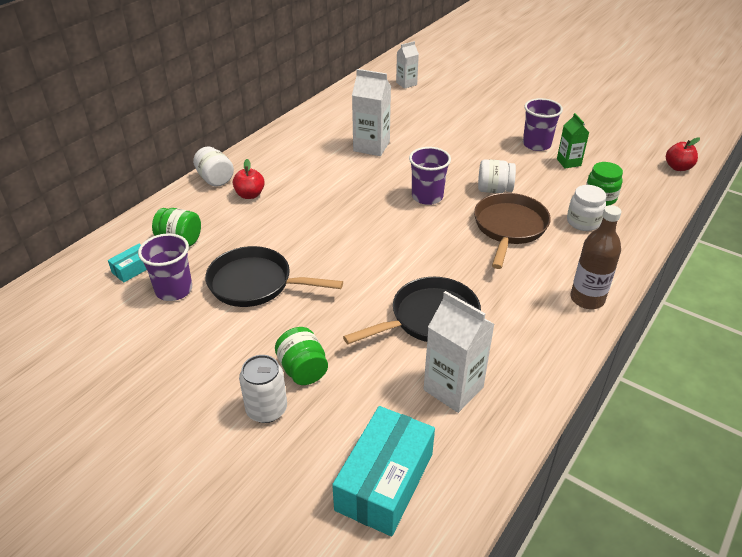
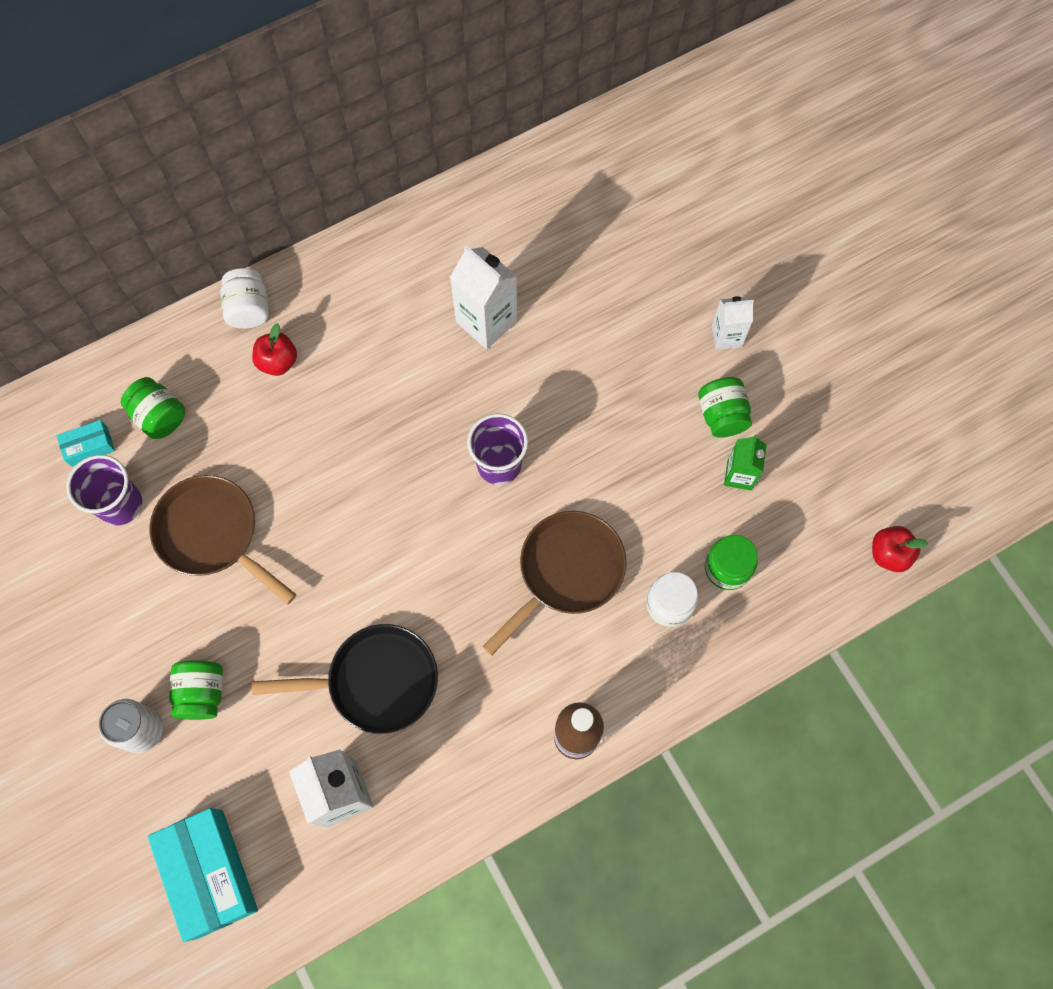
camera: 25 degrees right, 30 degrees up
(255, 283) = (212, 534): black pan -> brown pan
(384, 481) = (210, 873): turquoise box -> turquoise box turned 75 degrees counterclockwise
(406, 84) = (625, 181): white carton -> white carton (726, 336)
(494, 190) = (596, 488): white jar -> none
(536, 144) = (721, 415): purple cup -> green jar

